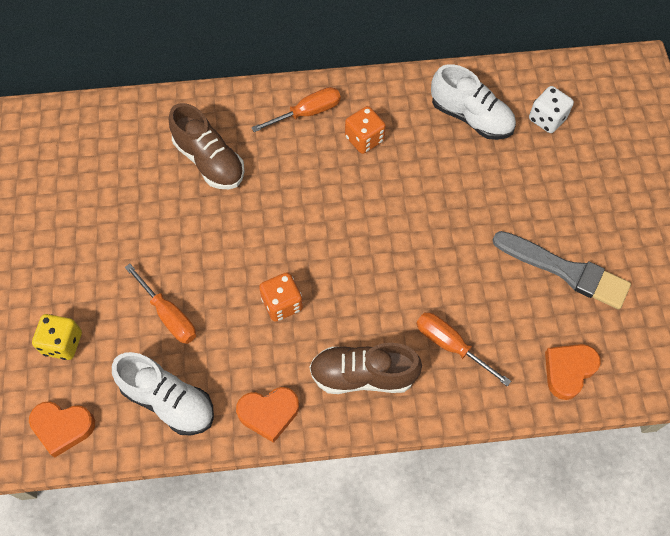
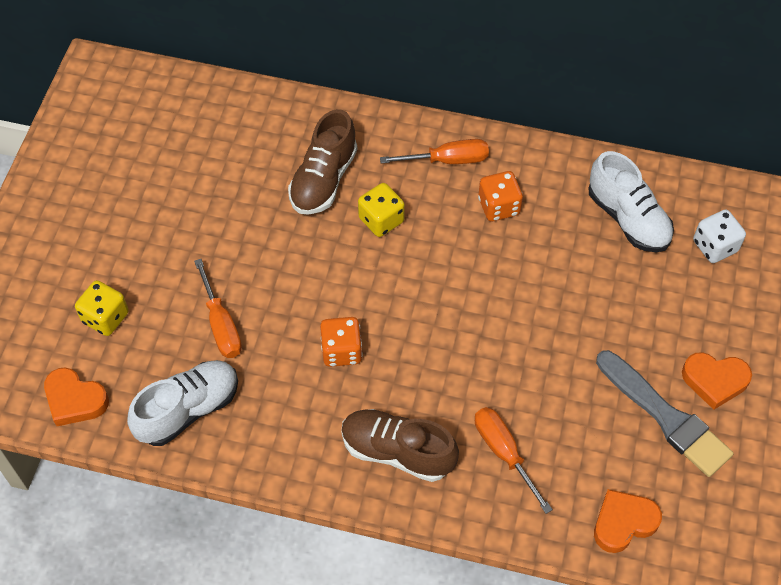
camera: 20 degrees right, 5 degrees down
(169, 401) = (188, 410): white shoe -> white shoe turned 90 degrees counterclockwise
(209, 161) = (323, 180): brown shoe -> brown shoe turned 45 degrees clockwise
(269, 413) = (284, 457): orange heart -> orange heart (714, 381)
(272, 180) = (381, 220): none -> yellow dice

